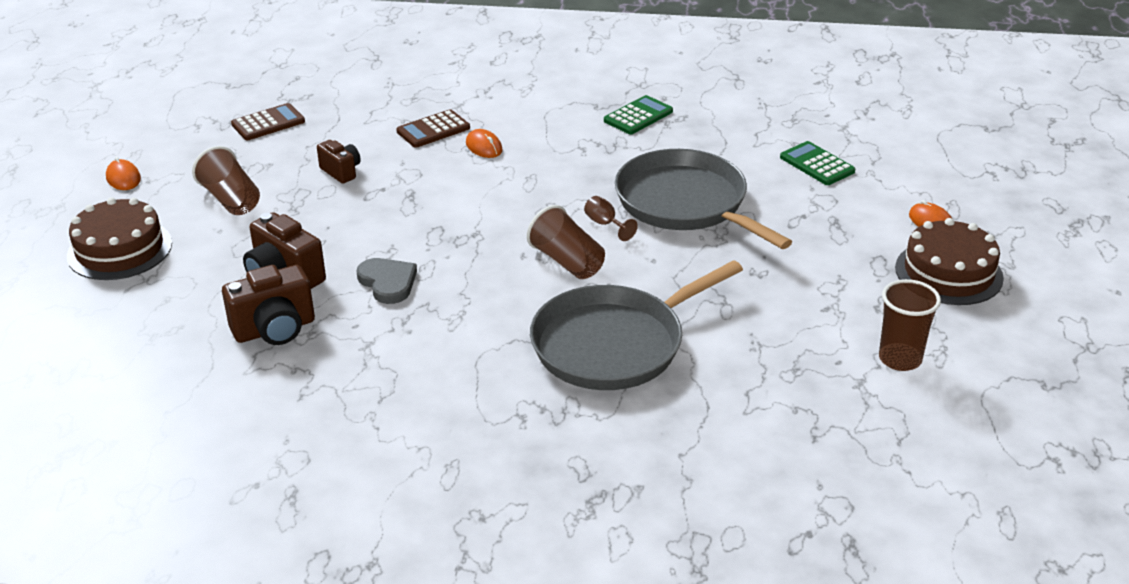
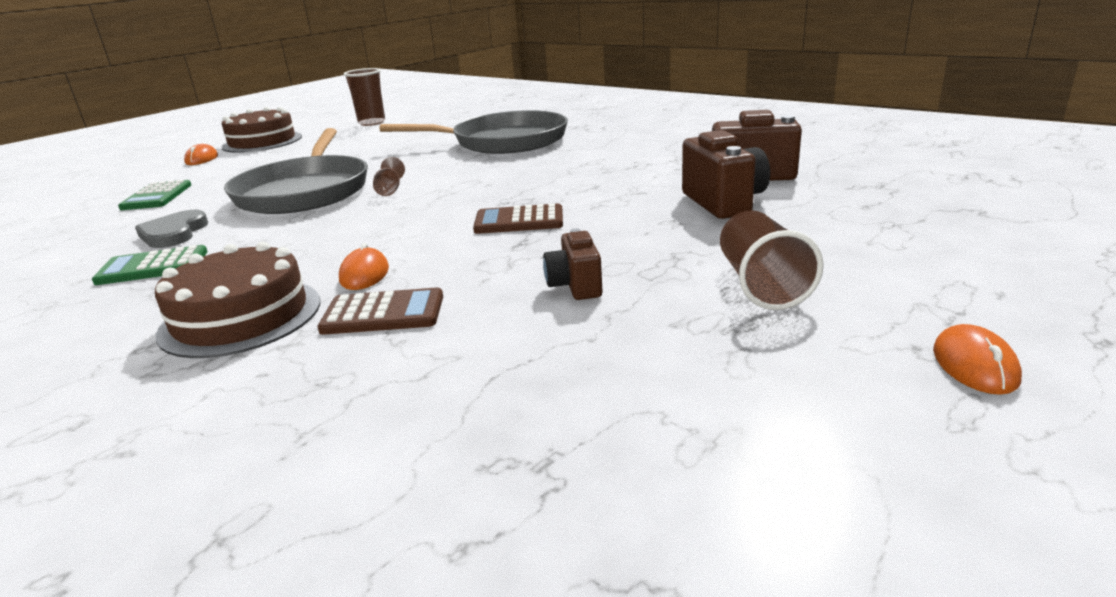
camera: 145 degrees left, 10 degrees down
(120, 249) = (943, 257): brown cake -> brown cake (241, 317)
(268, 123) = (630, 411): brown calculator -> brown calculator (519, 221)
(388, 282) = (624, 185): grey heart -> grey heart (174, 233)
(567, 262) = (462, 176): brown cup -> none

